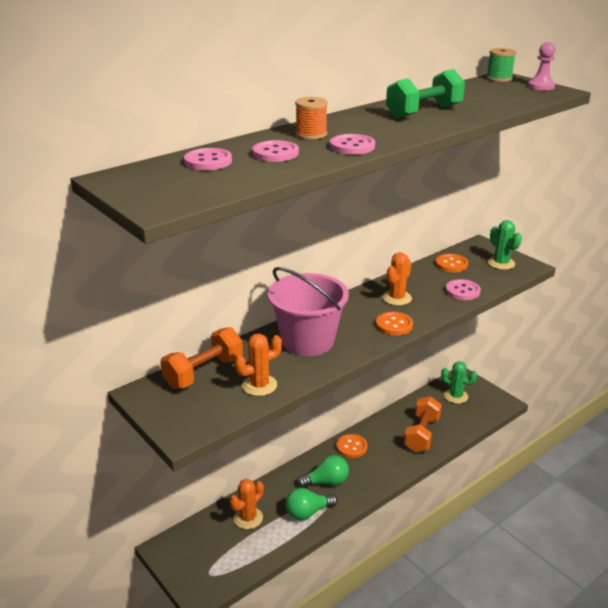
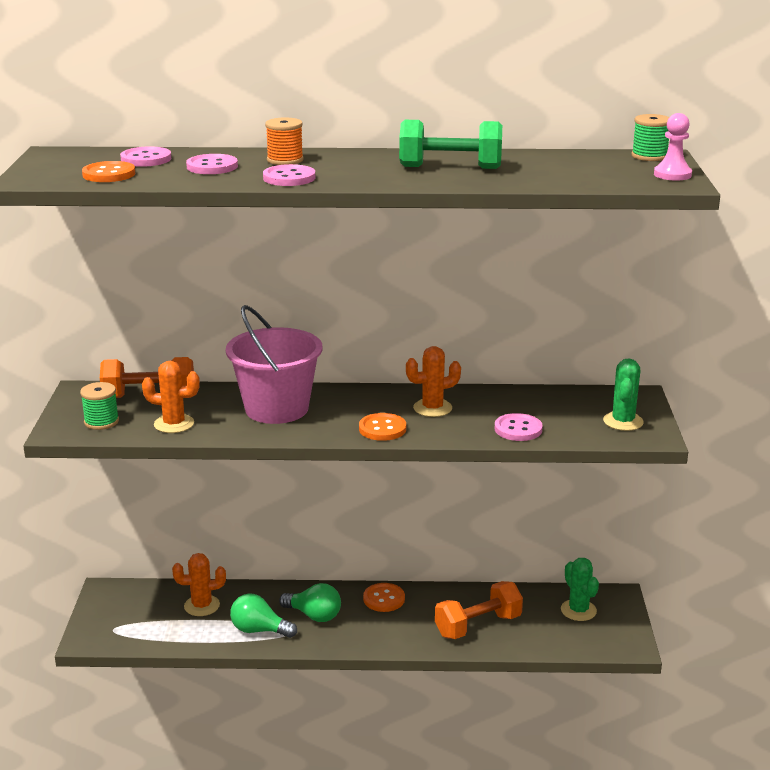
camera: 40 degrees right, 5 degrees down
(203, 410) = (101, 422): none -> green spool
(451, 264) = (559, 401): orange button -> orange button (109, 174)

